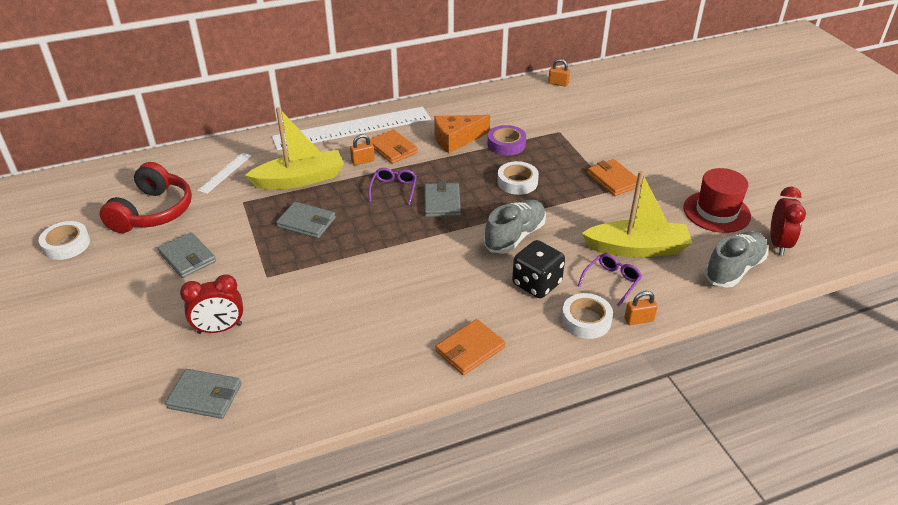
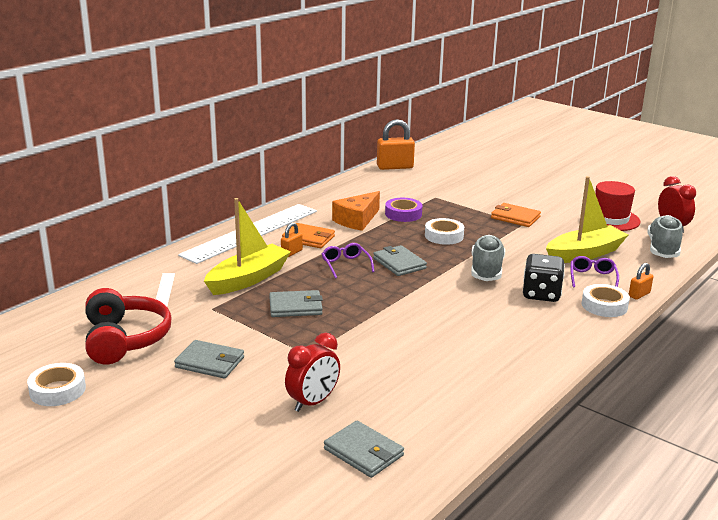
camera: 30 degrees left, 15 degrees down
(205, 396) = (363, 452): grey wallet -> grey wallet turned 60 degrees clockwise
(470, 349) = (544, 349): orange wallet -> none
(558, 83) = (395, 167): orange padlock -> orange padlock, size x1.89

